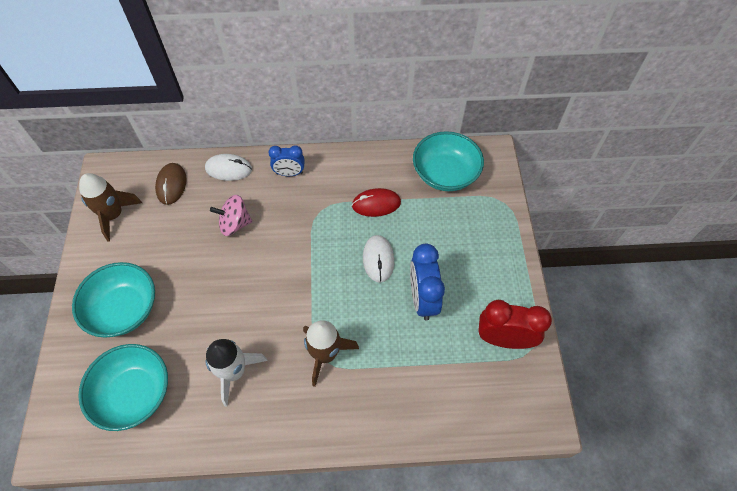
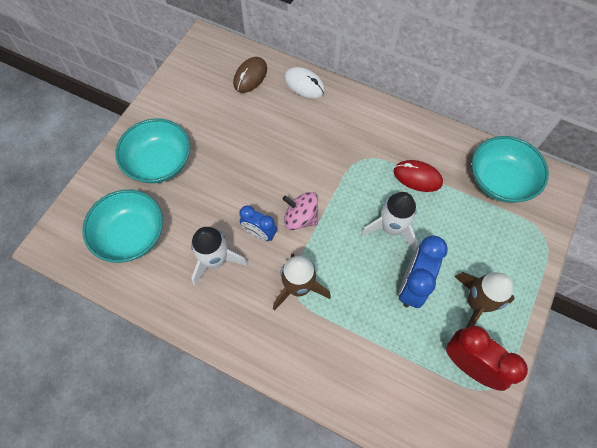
camera: 30 degrees right, 5 degrees up
(113, 215) = (192, 81): brown rocket -> brown rocket (476, 303)
(235, 224) = (284, 135): pink spinning top -> pink spinning top (300, 218)
(289, 173) = (354, 112): blue clock -> blue clock (259, 233)
(378, 259) = (391, 228): white mouse -> white rocket

